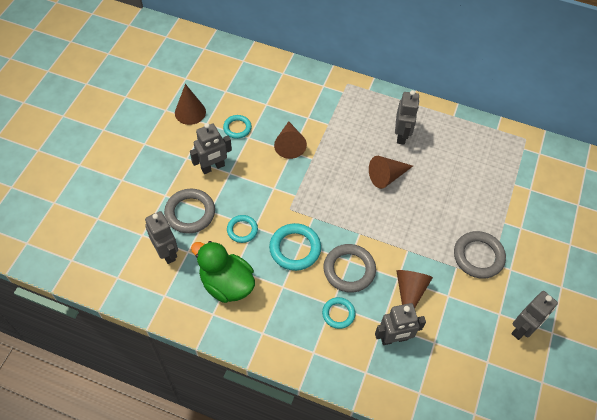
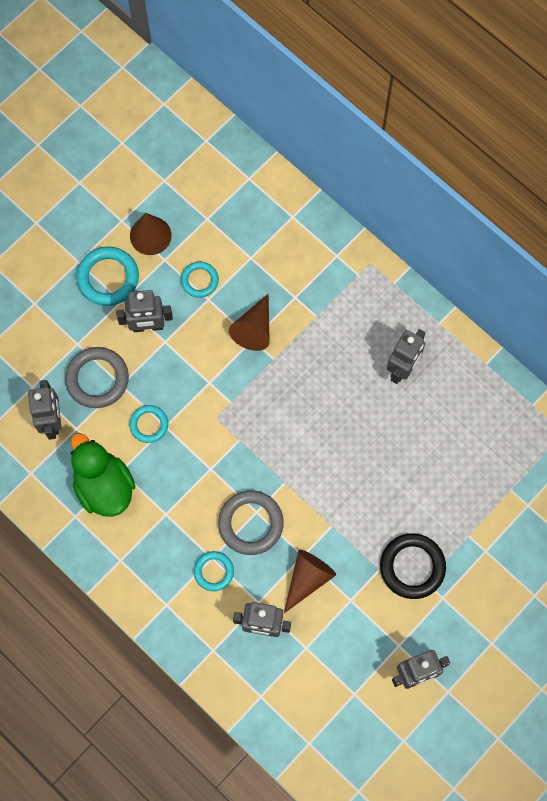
camera: 25 degrees right, 15 degrees up
(295, 249) = (200, 472): turquoise ring -> turquoise ring (108, 278)
(387, 176) = (355, 419): brown cone -> none
(478, 256) = (412, 567): grey ring -> black ring

